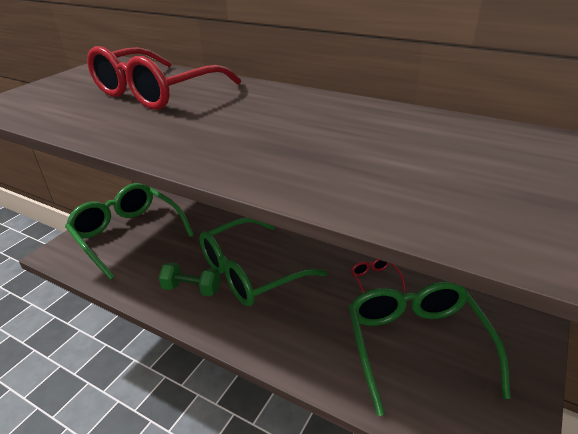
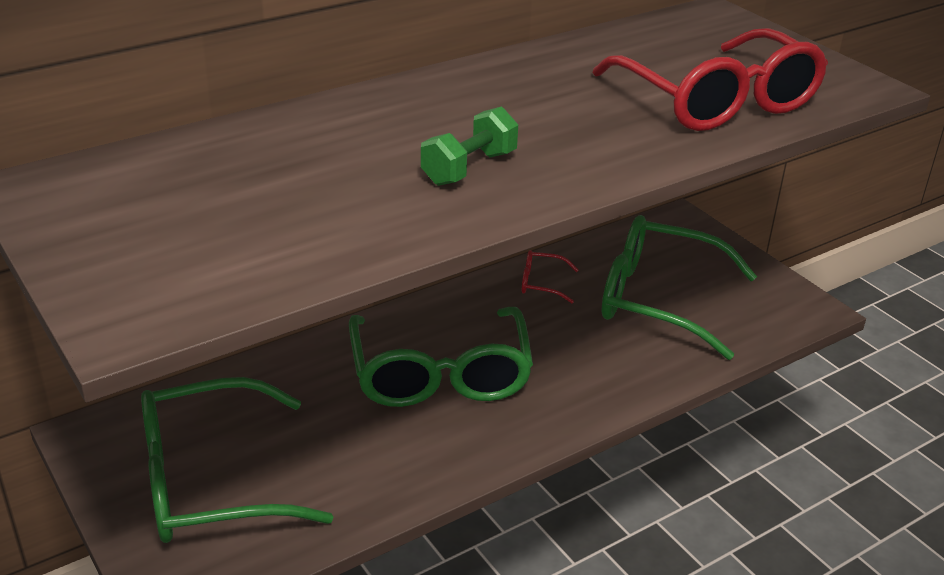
camera: 65 degrees left, 0 degrees up
(156, 93) = (277, 172): red glasses -> red glasses (717, 102)
(192, 289) = (428, 439): green dumbbell -> green dumbbell (469, 168)

